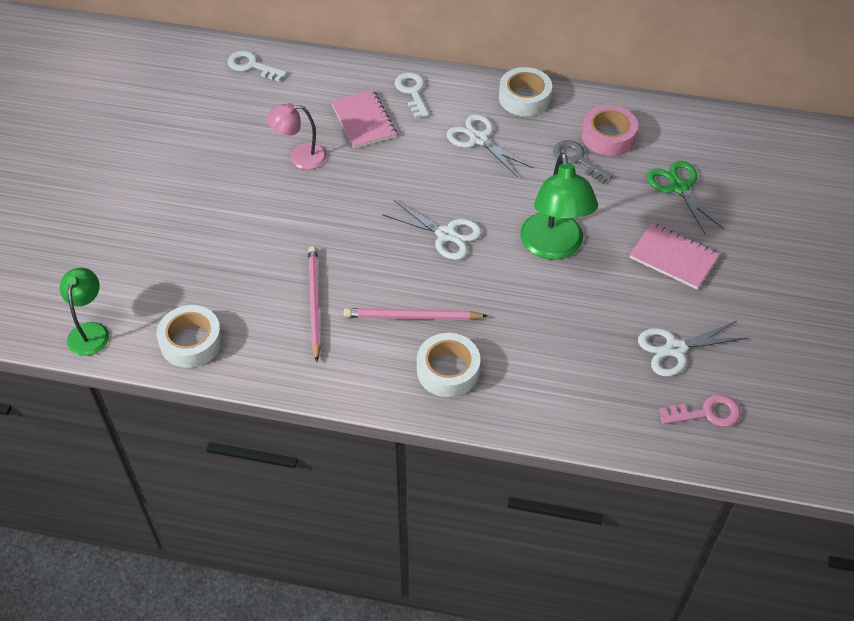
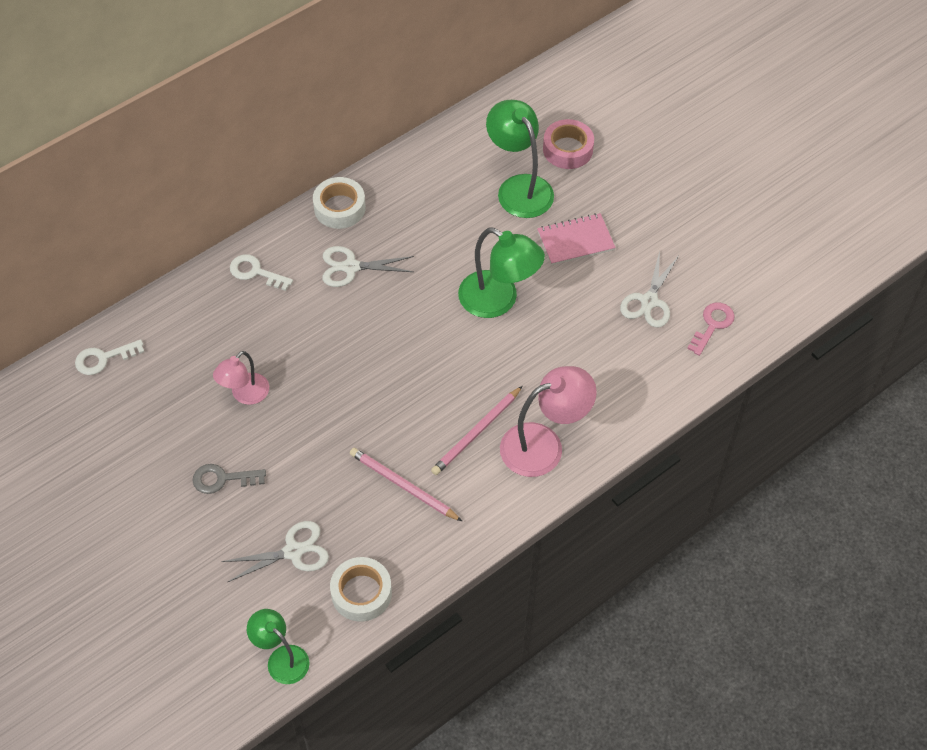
camera: 50 degrees left, 5 degrees up
(363, 121) = (251, 326): pink notebook -> none
(446, 235) = (422, 356): white scissors -> white scissors (293, 551)
(448, 370) = (544, 445): white tape -> pink lamp
(577, 160) = (434, 224): grey key -> grey key (222, 479)
(608, 136) = (431, 189): pink tape -> pink tape (567, 149)
(678, 187) = (519, 187): green scissors -> green lamp

